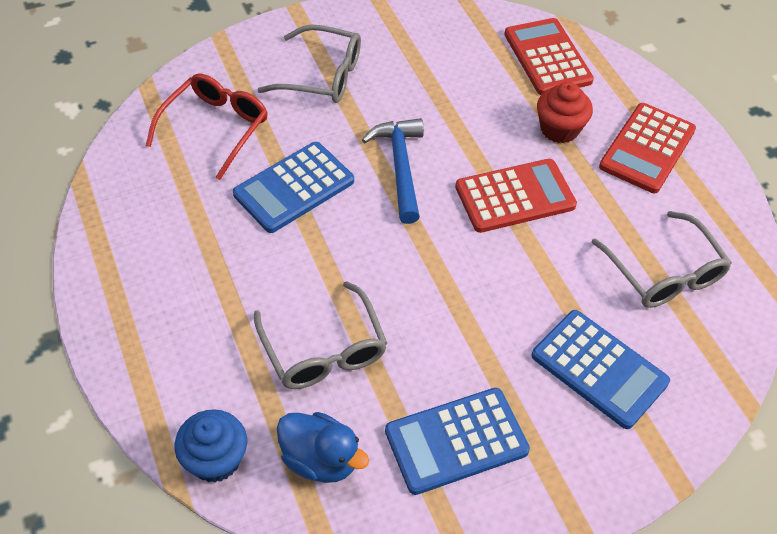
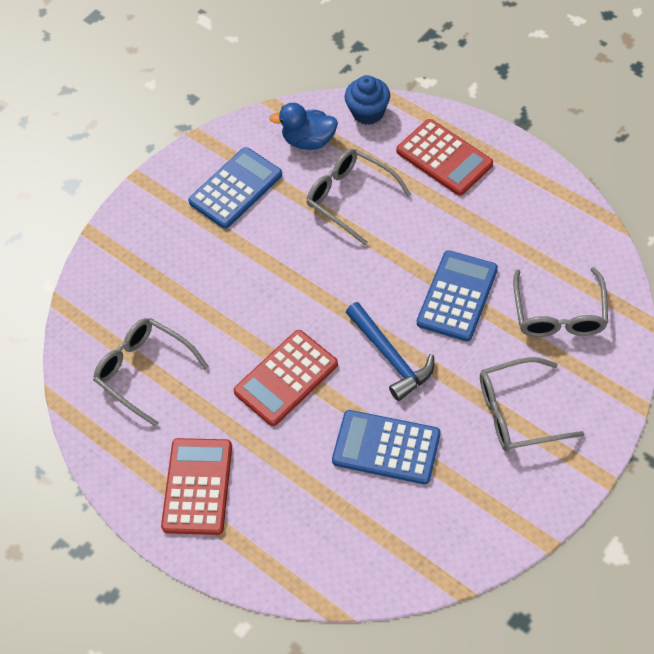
camera: 160 degrees right, 5 degrees up
(215, 128) = (559, 313): red glasses -> grey glasses
(547, 57) = (332, 550): red calculator -> red calculator (444, 158)
(559, 129) = (282, 467): red cupcake -> none
(599, 369) = (165, 275): blue calculator -> blue calculator (386, 447)

